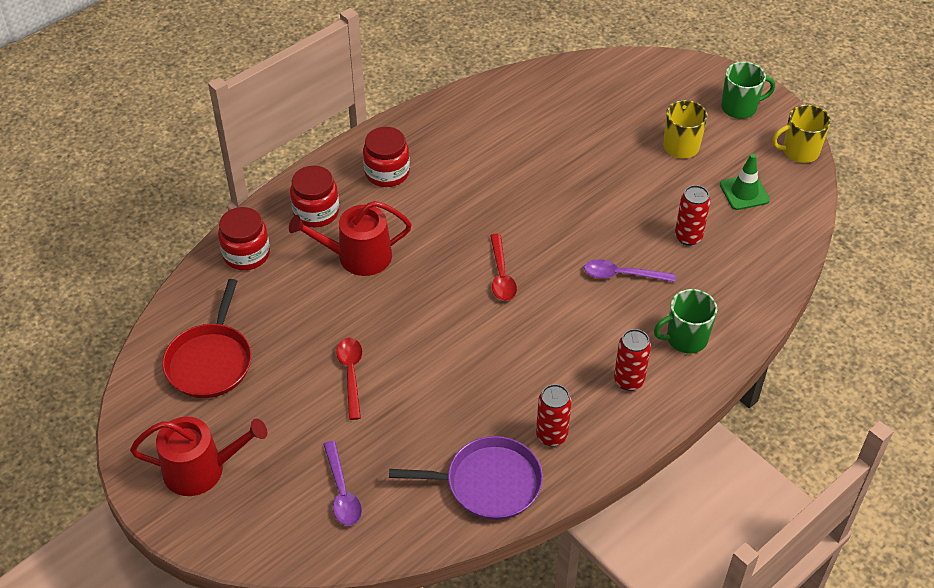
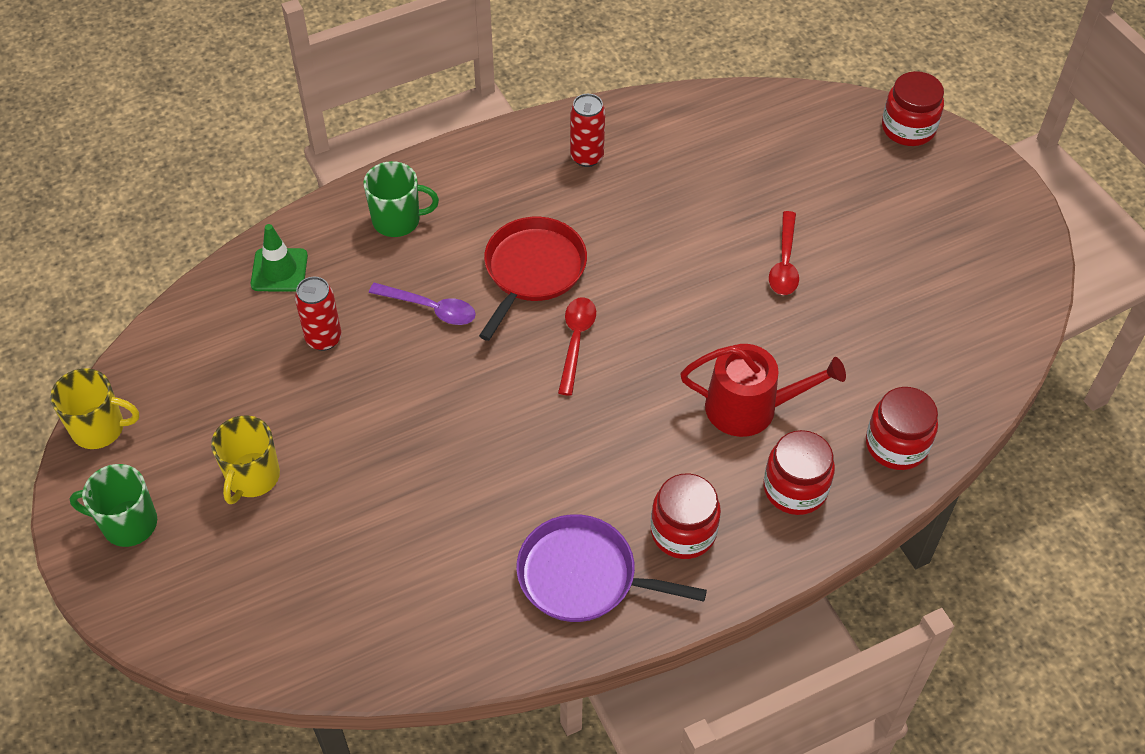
camera: 165 degrees left, 5 degrees up
(201, 469) = (957, 201): red watering can -> none
(210, 361) = (946, 312): red pan -> red pan (532, 270)
(251, 542) = (908, 128): none -> red jar
(342, 491) = (813, 152): purple spoon -> none
(488, 483) = (666, 129): purple pan -> purple pan (583, 576)
(629, 381) = (482, 191): red can -> none
(744, 192) = (215, 383): green traffic cone -> green traffic cone (279, 270)

